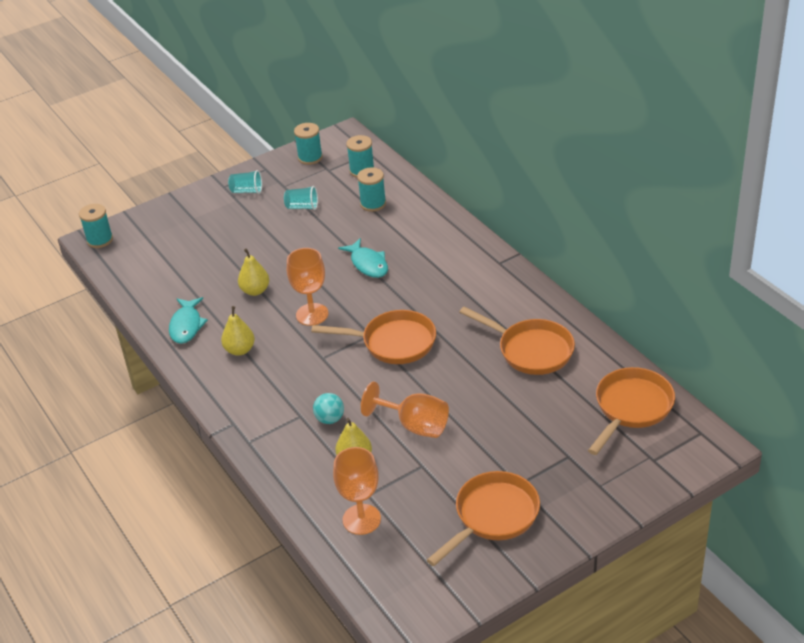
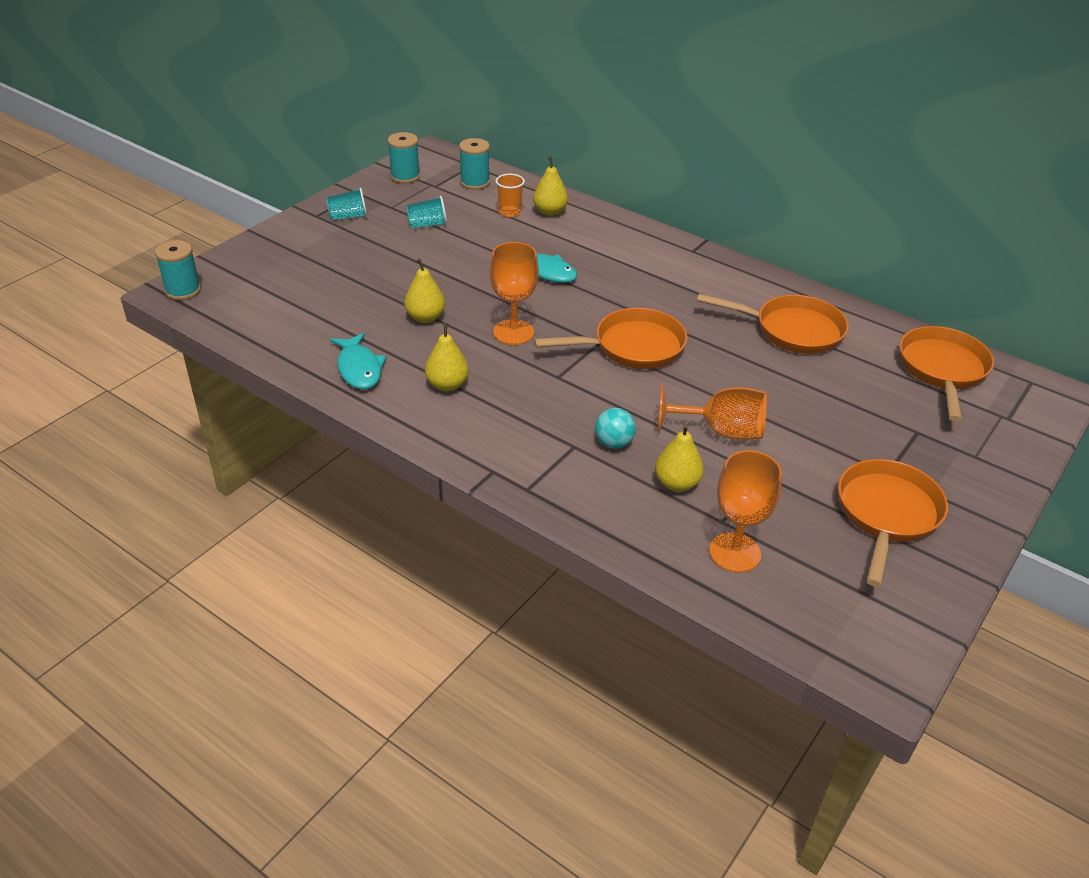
camera: 25 degrees left, 0 degrees up
(373, 204) = (509, 212): turquoise spool -> orange cup
(405, 208) = (550, 212): none -> yellow pear

